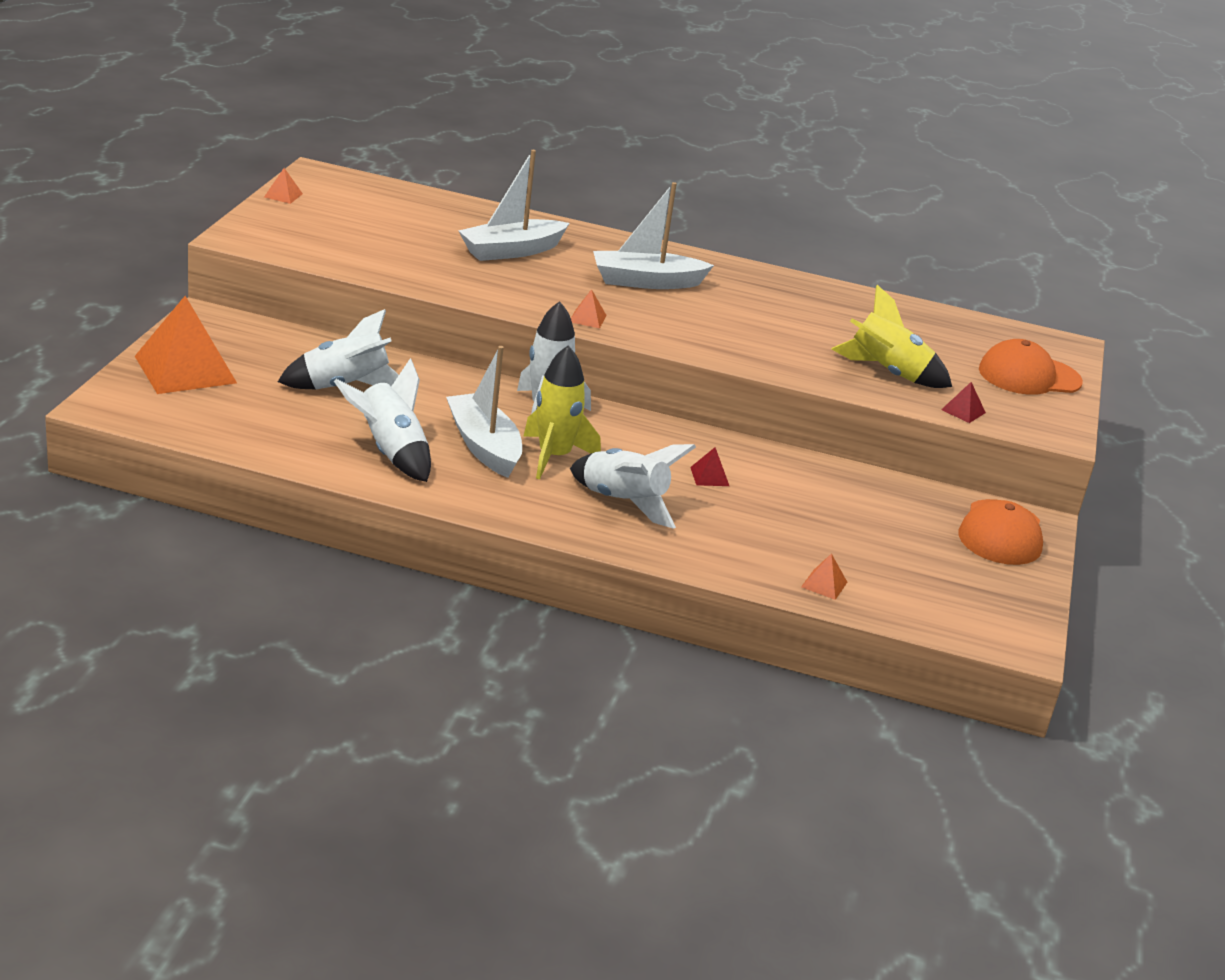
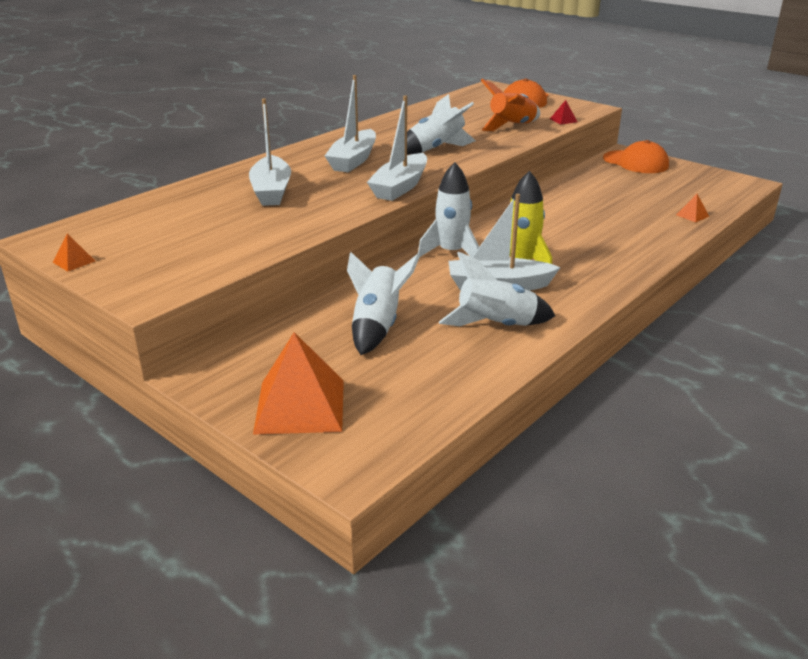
camera: 60 degrees left, 0 degrees up
(587, 318) = (400, 187): orange pyramid -> white boat
(624, 502) = (589, 252): white rocket -> white rocket (436, 149)
(709, 476) = (560, 220): red pyramid -> none
(887, 373) = (512, 126): yellow rocket -> orange rocket

